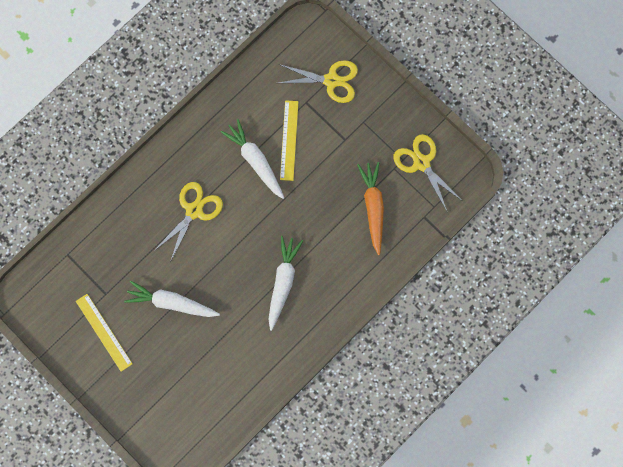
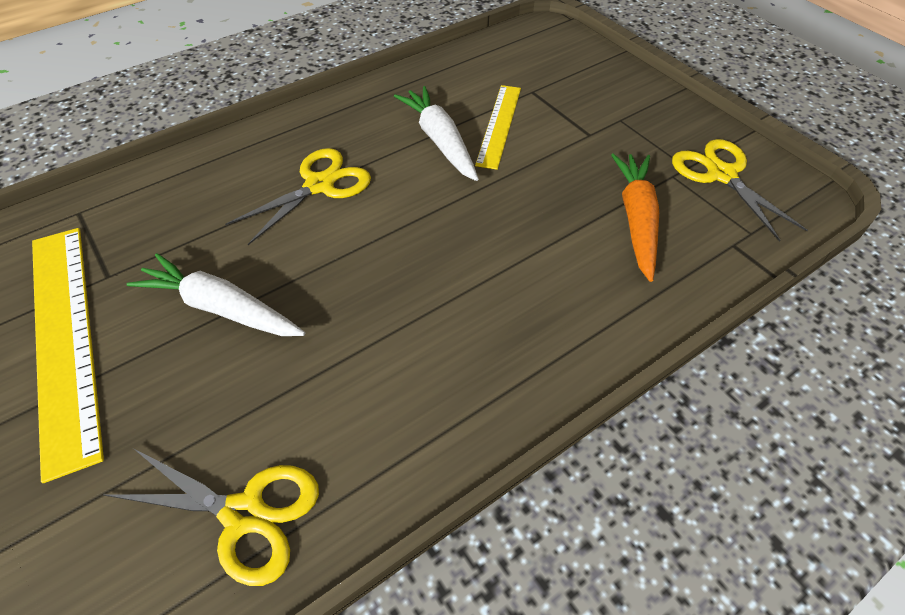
camera: 10 degrees right, 25 degrees down
(104, 332) = (65, 337): yellow ruler -> yellow ruler, size x1.71
(283, 282) = (450, 306): white carrot -> none
(331, 80) = (573, 75): yellow scissors -> yellow scissors (244, 514)

